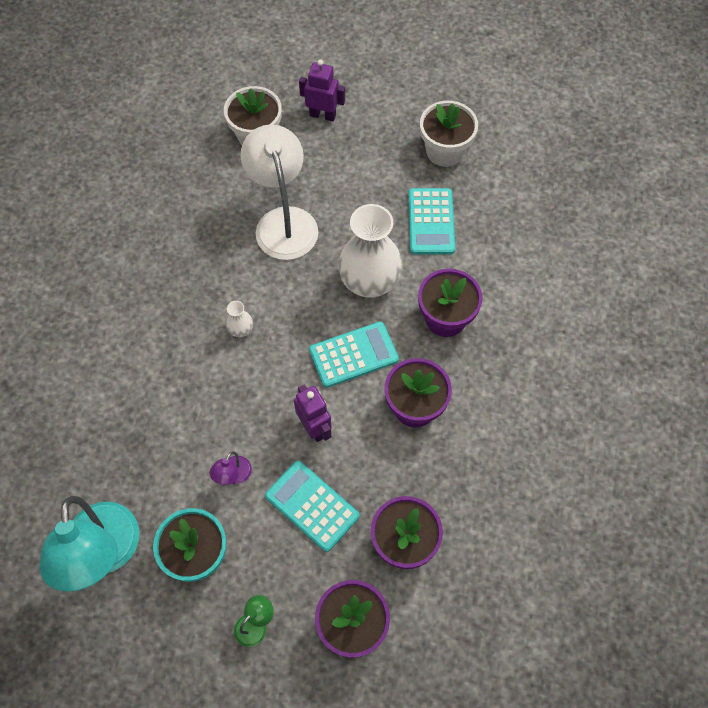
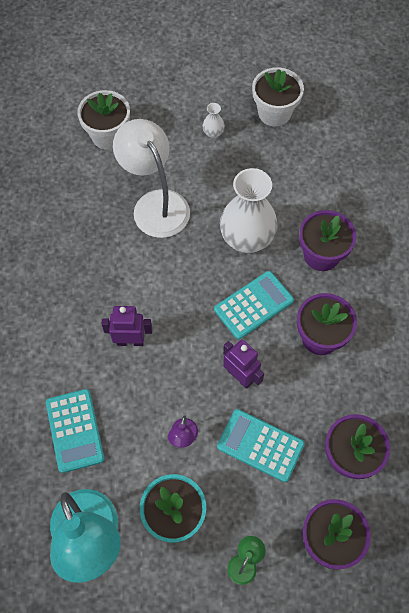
camera: 15 degrees left, 0 degrees up
(241, 330) = (148, 307): white vase -> white vase (213, 133)
(322, 115) = (160, 104): purple robot -> purple robot (130, 341)
(431, 222) = (282, 175): turquoise calculator -> turquoise calculator (75, 430)

